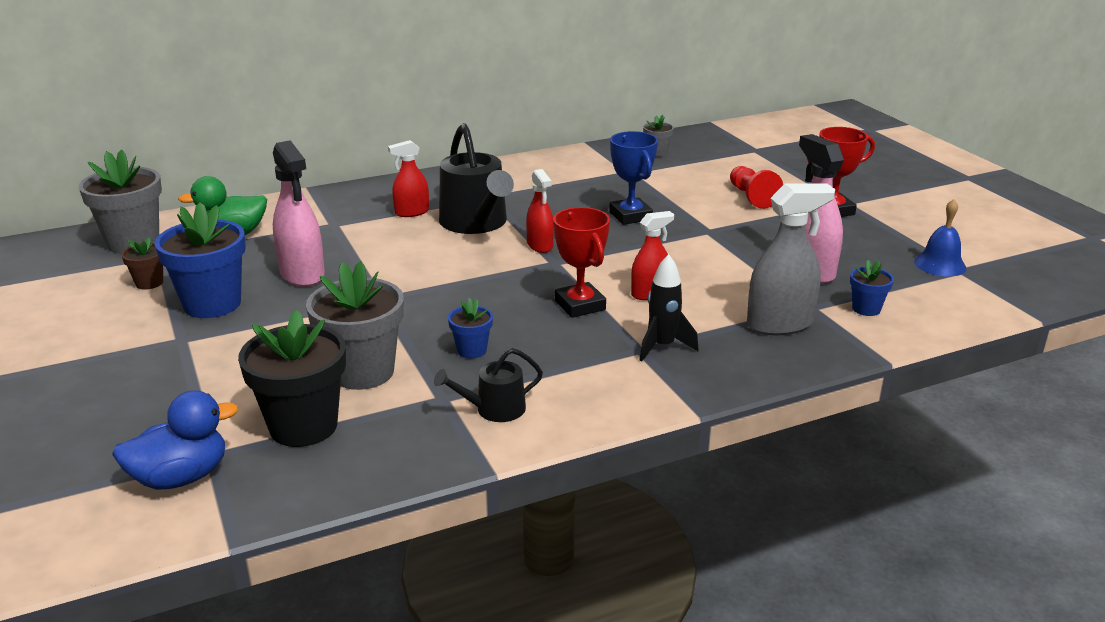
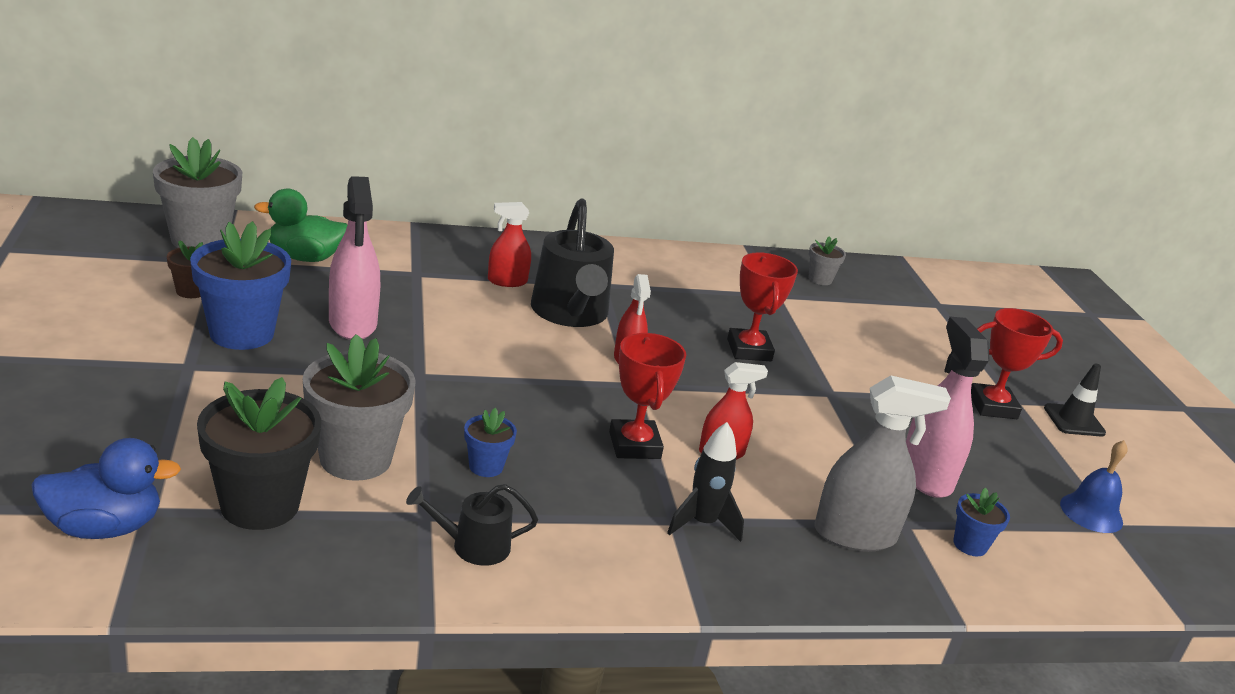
camera: 10 degrees right, 0 degrees up
(630, 216) = (749, 350): blue trophy -> red trophy
(751, 197) = (903, 364): red pawn -> none
(895, 205) = (1074, 420): none -> black traffic cone

